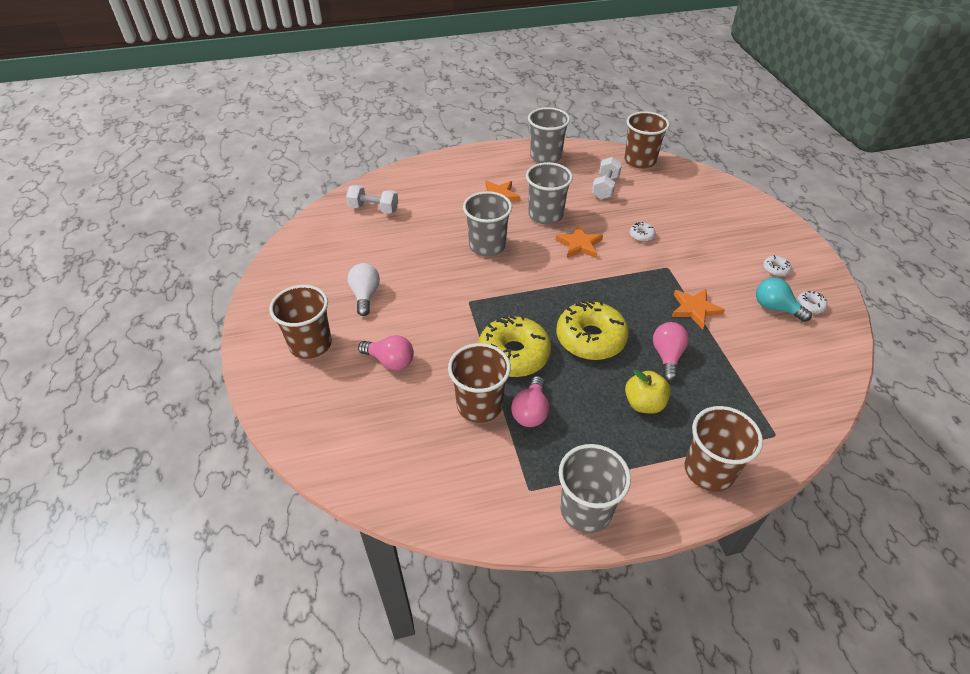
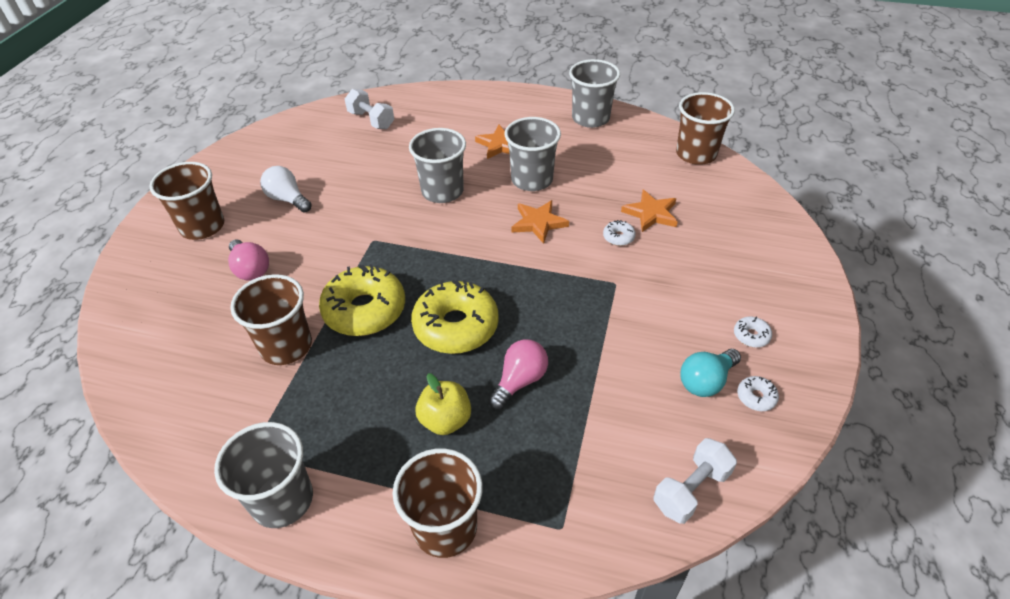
camera: 30 degrees right, 0 degrees up
(365, 295) = (288, 199): white light bulb -> white light bulb turned 75 degrees counterclockwise
(531, 411) = (326, 374): pink light bulb -> none
(605, 187) = (626, 171): white dumbbell -> white dumbbell (691, 490)
(695, 309) = (602, 342): orange star -> orange star (651, 213)
(775, 308) = (706, 381): turquoise light bulb -> turquoise light bulb turned 105 degrees counterclockwise

